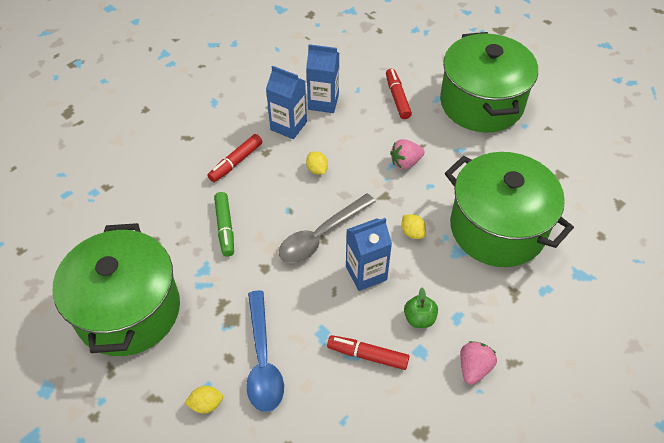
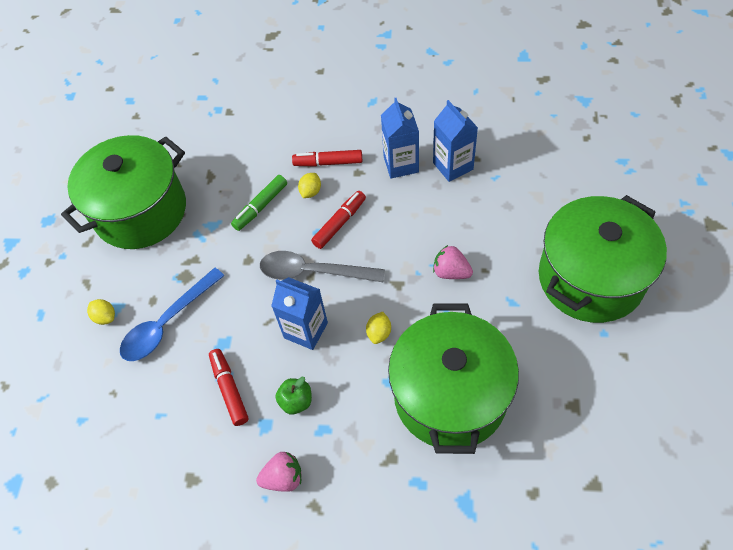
camera: 55 degrees right, 5 degrees up
(317, 169) = (376, 218): yellow lemon -> yellow lemon (310, 192)
(397, 98) = (519, 211): red marker -> red marker (339, 223)

